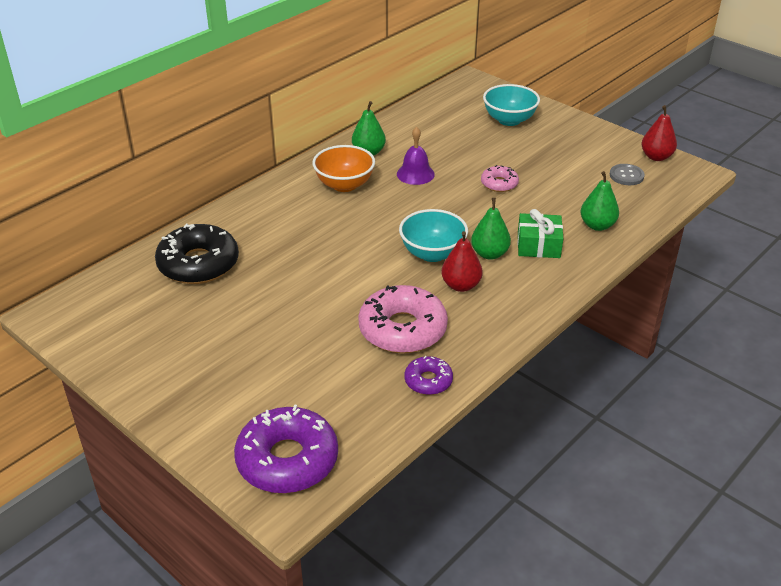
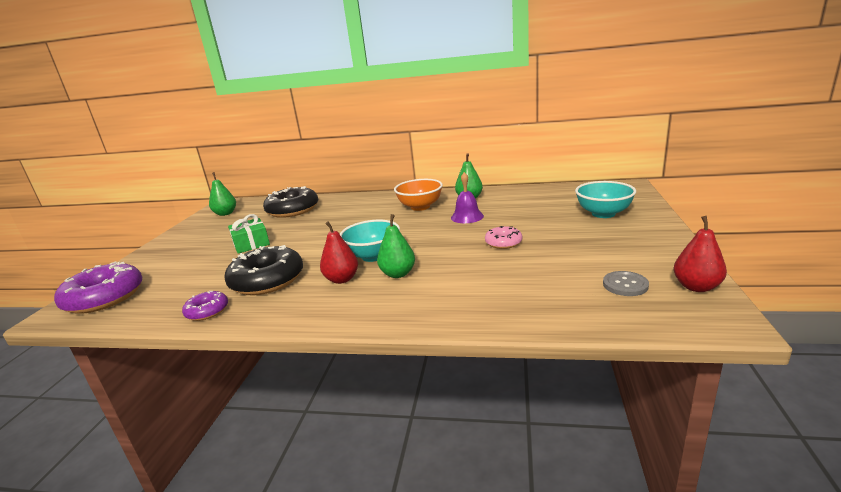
camera: 60 degrees right, 15 degrees down
(402, 329) = (267, 280): pink donut -> black donut
(538, 245) = (437, 287): green gift -> green gift (251, 243)
(597, 225) = (510, 301): green pear -> green pear (225, 213)

